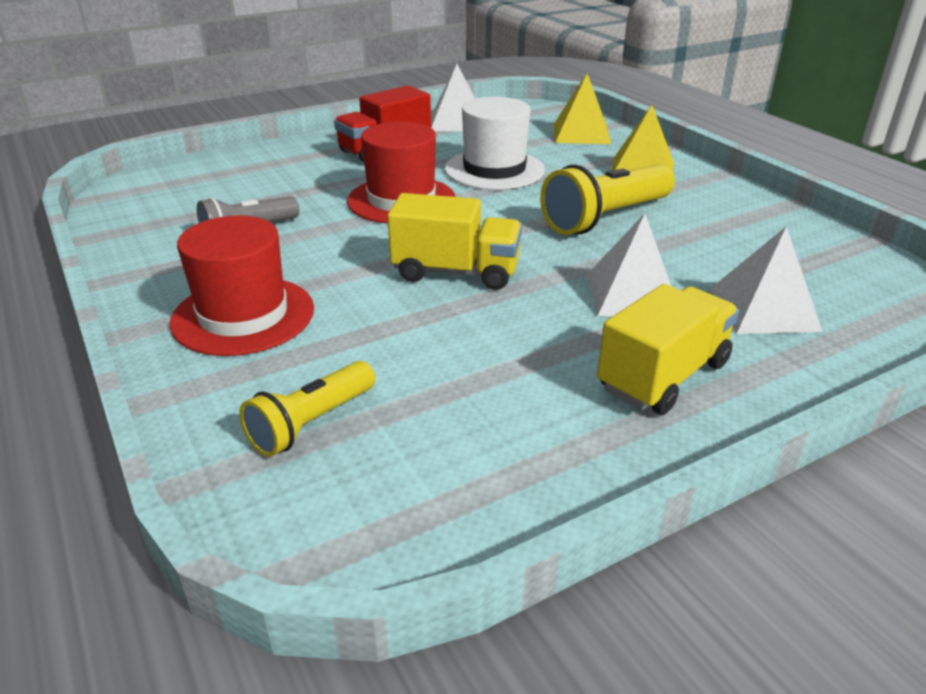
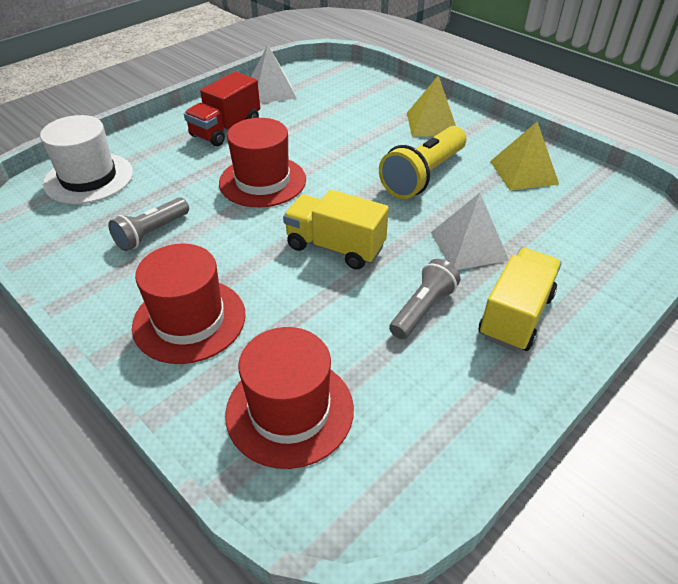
camera: 15 degrees left, 10 degrees up
(311, 423) = (289, 410): yellow flashlight -> red hat
(456, 272) = (335, 247): yellow truck -> yellow truck turned 150 degrees counterclockwise
(494, 169) = (322, 138): white hat -> white hat (89, 178)
(537, 349) = (422, 309): none -> grey flashlight
(581, 133) = (373, 91): yellow pyramid -> yellow pyramid (523, 172)
(763, 309) = (559, 243): white pyramid -> none

